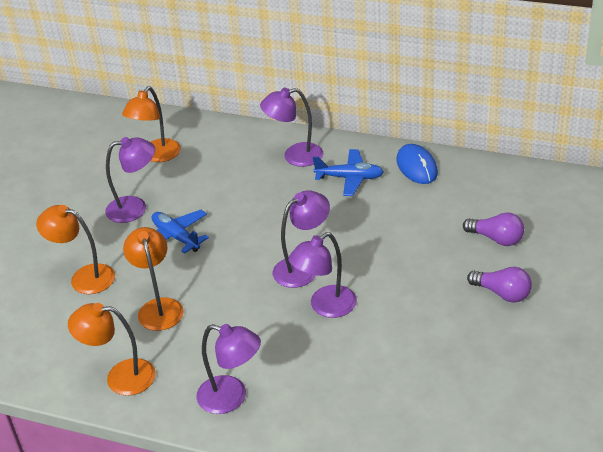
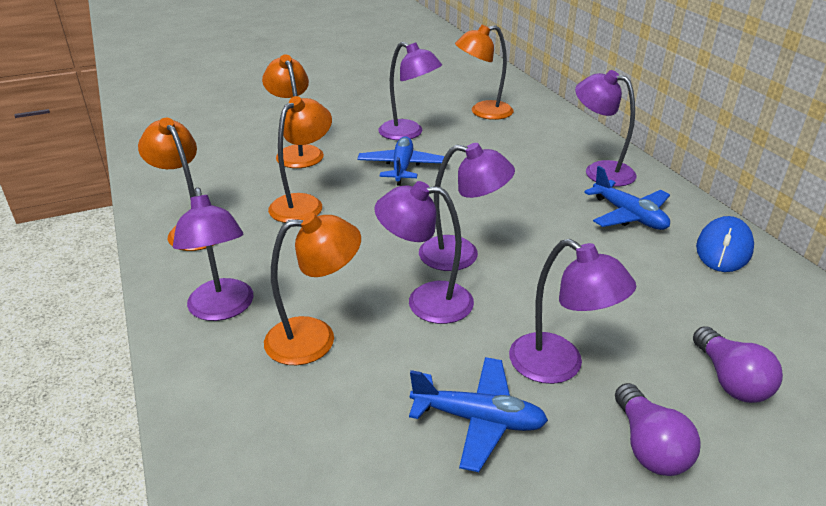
camera: 45 degrees right, 5 degrees down
(304, 369) = (315, 337): none -> orange lamp
(427, 288) = (559, 366): none -> purple lamp
(430, 339) = (478, 419): none -> blue plane

